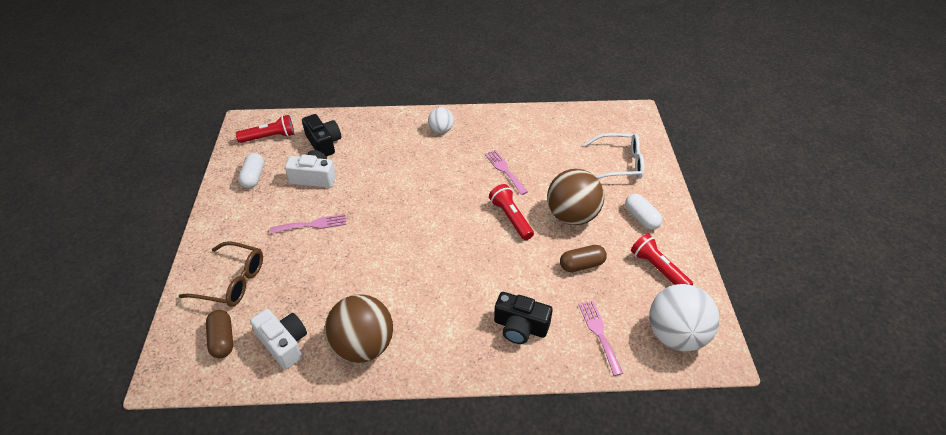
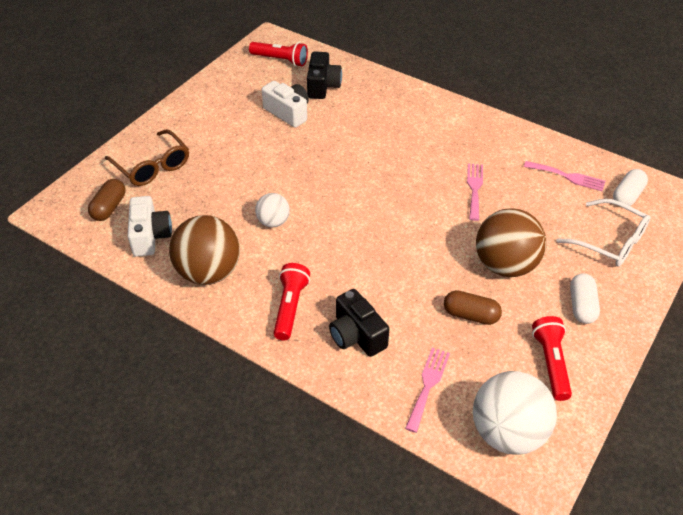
camera: 35 degrees right, 0 degrees up
(253, 177) = (239, 89): white capsule -> white capsule (627, 196)
(312, 224) = (252, 152): pink fork -> pink fork (568, 177)
(441, 130) = (444, 122): white ball -> white ball (273, 222)
(511, 218) = (439, 236): red flashlight -> red flashlight (290, 307)

